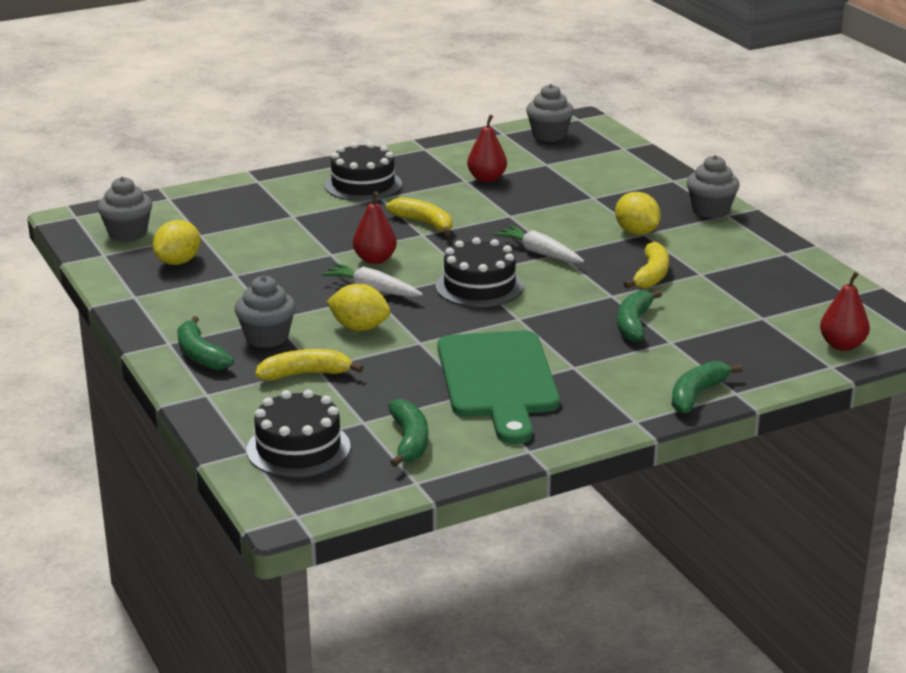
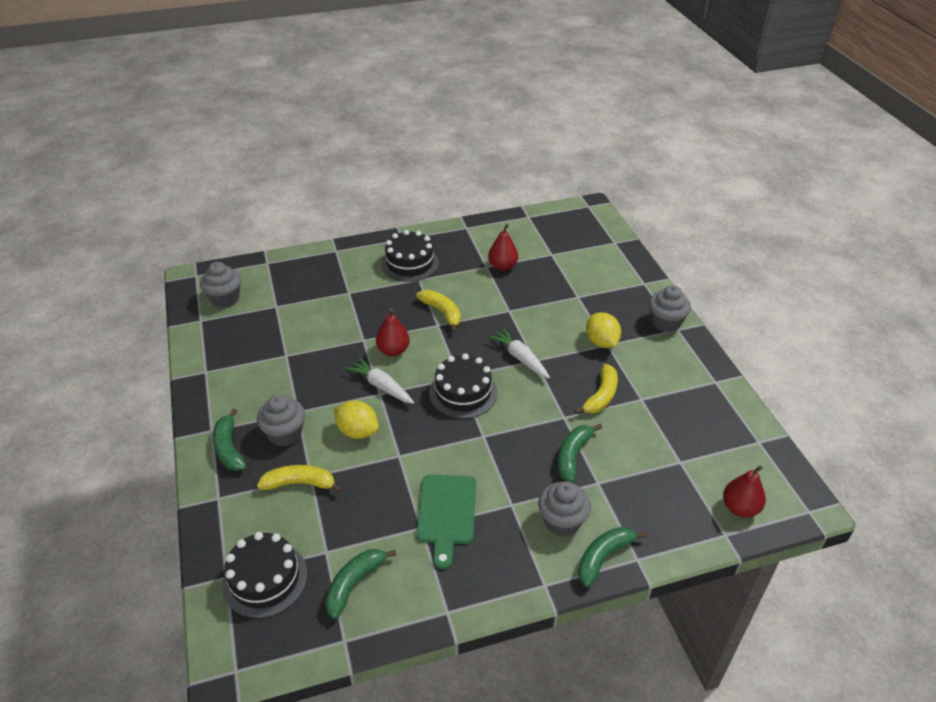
camera: 10 degrees right, 15 degrees up
(178, 262) = (250, 335): yellow lemon -> none
(409, 441) = (354, 583): green banana -> green banana turned 150 degrees counterclockwise
(498, 380) = (446, 513): green cutting board -> green cutting board, size x0.65
(549, 135) = (561, 222): grey cupcake -> grey cupcake (562, 521)

